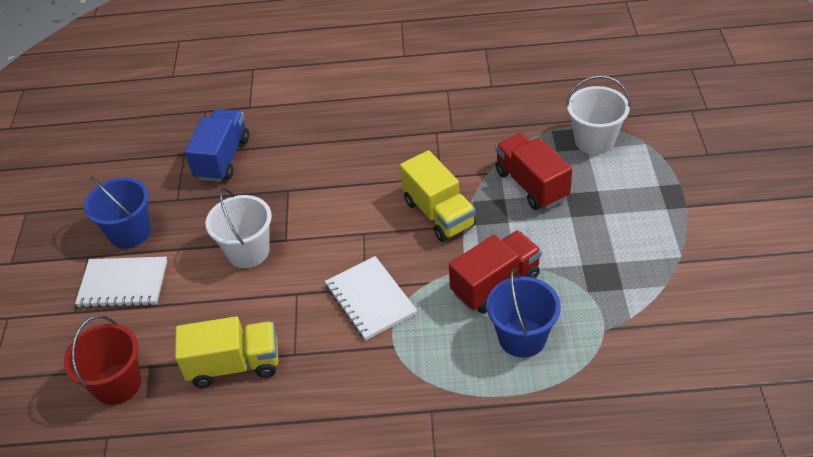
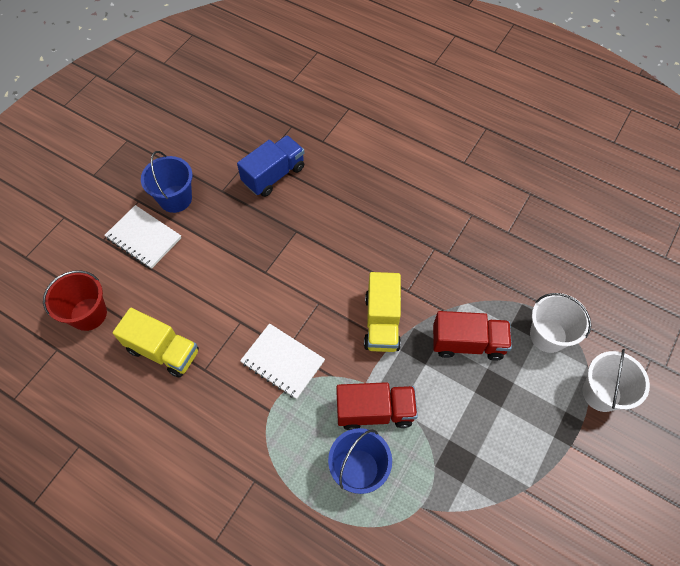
camera: 30 degrees right, 15 degrees up
(248, 251) = (235, 265): white bucket -> white bucket (601, 393)
(370, 299) = (283, 362): white notebook -> white notebook turned 60 degrees counterclockwise
(531, 185) = (467, 343): red truck -> red truck turned 90 degrees clockwise

